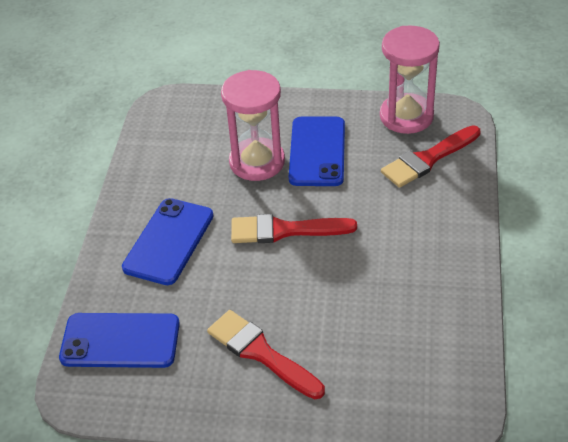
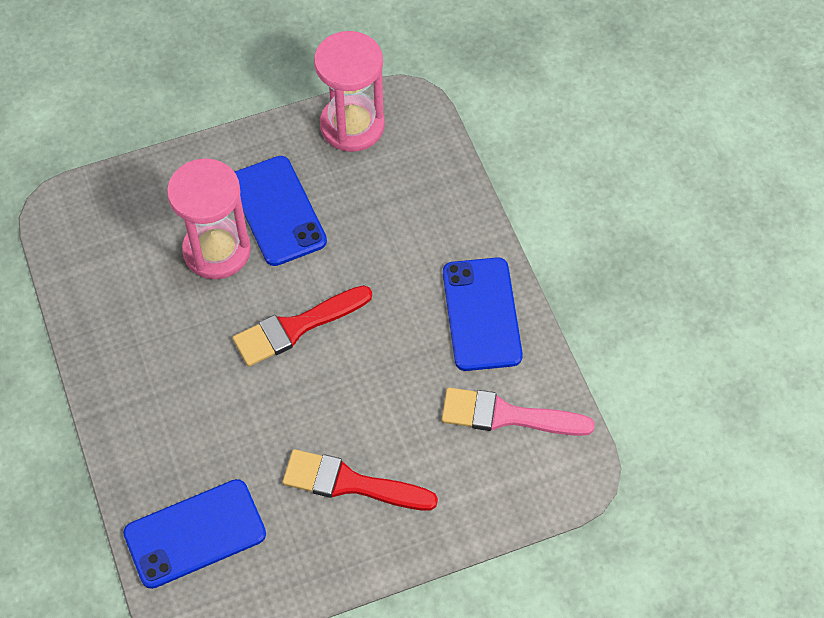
camera: 30 degrees left, 15 degrees up
(168, 241) = (176, 393): blue phone -> blue phone (481, 314)
(420, 354) = (507, 416): none -> pink brush
(428, 159) = (403, 175): red brush -> none

